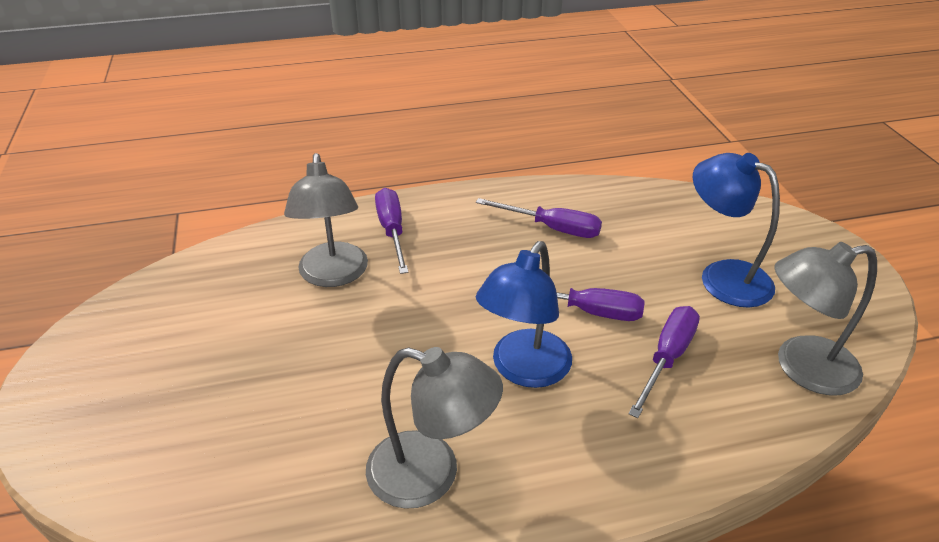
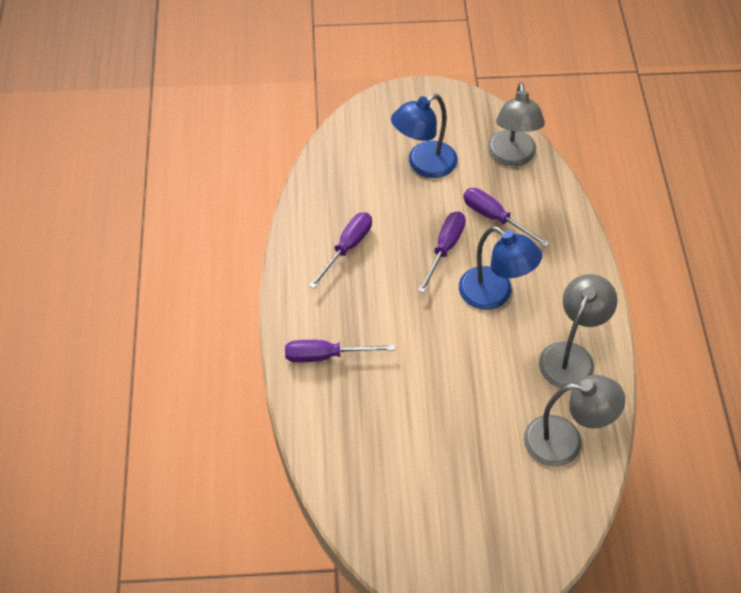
camera: 80 degrees left, 15 degrees up
(333, 275) = (376, 400): grey lamp -> grey lamp (565, 441)

